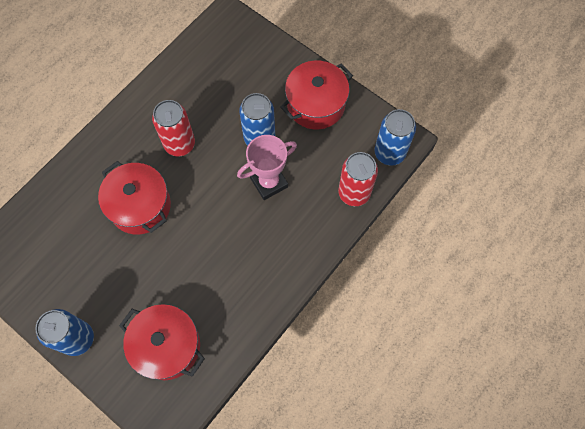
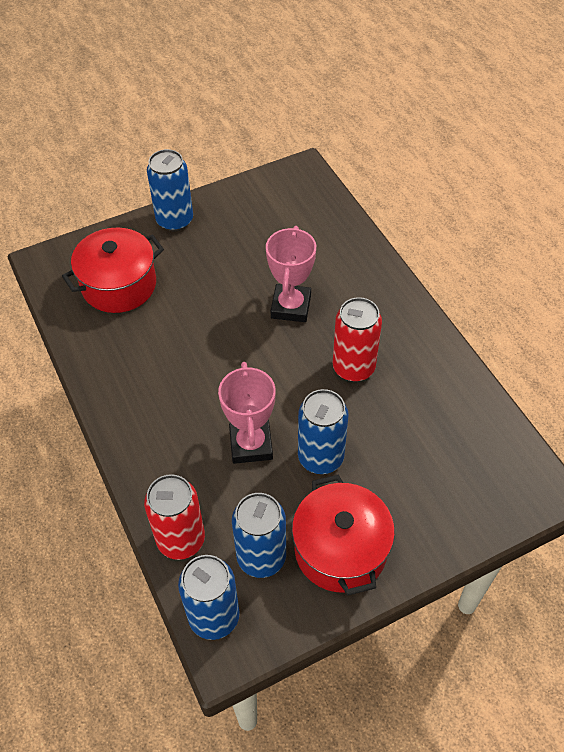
camera: 115 degrees right, 15 degrees down
(140, 206) = (291, 307): red pot -> pink trophy
(342, 144) = (261, 557): none -> blue can

